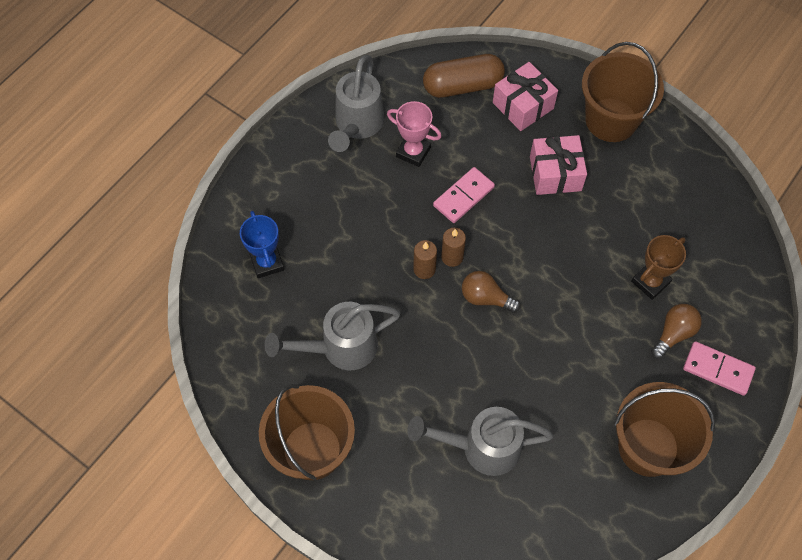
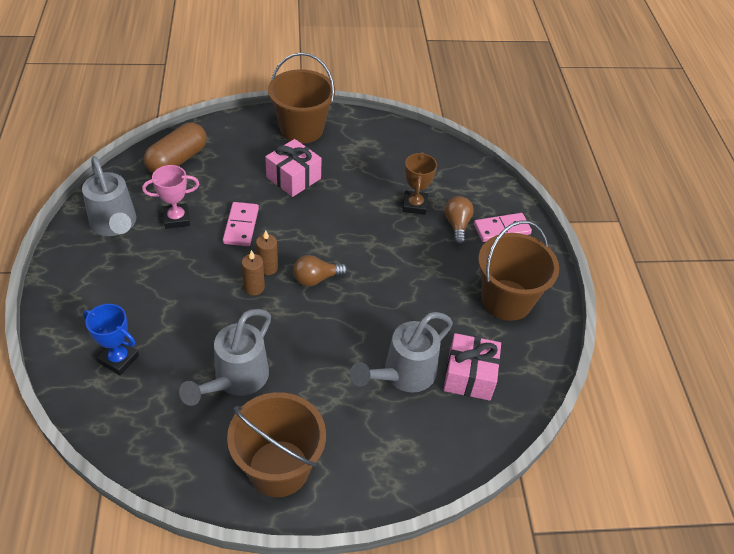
camera: 45 degrees left, 15 degrees down
(523, 105) = (233, 150): pink gift -> pink gift (469, 376)

